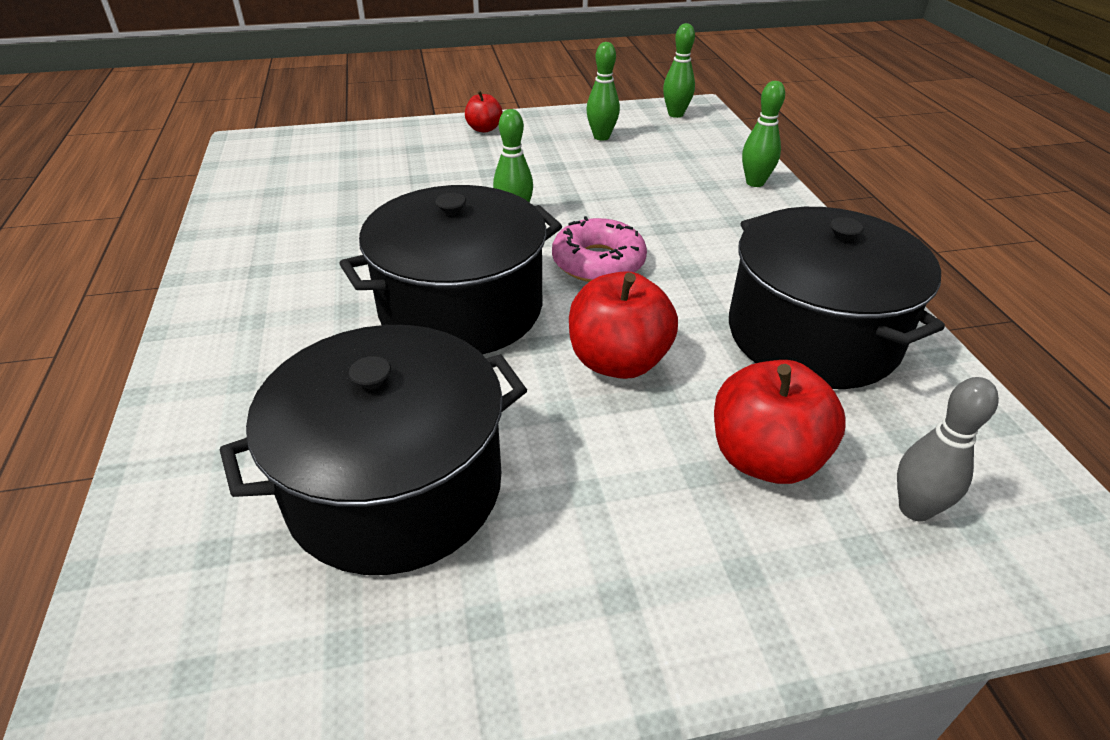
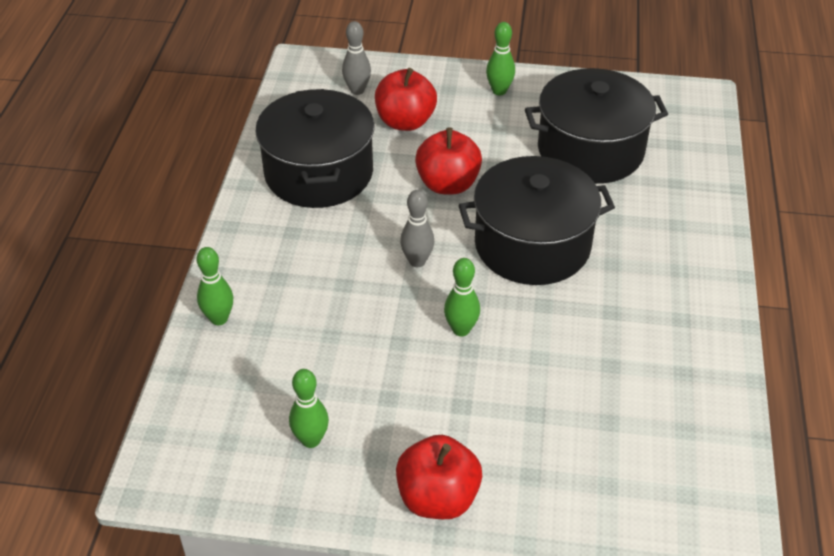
camera: 160 degrees left, 5 degrees up
(484, 129) = (438, 498): red apple -> red apple, size x1.78
(598, 262) = (417, 261): pink donut -> grey bowling pin
(675, 114) = (192, 467): green bowling pin -> green bowling pin (499, 91)

